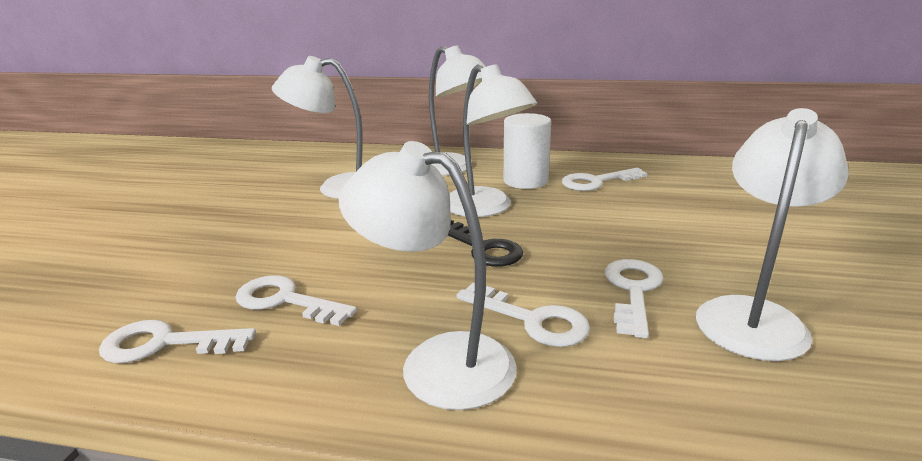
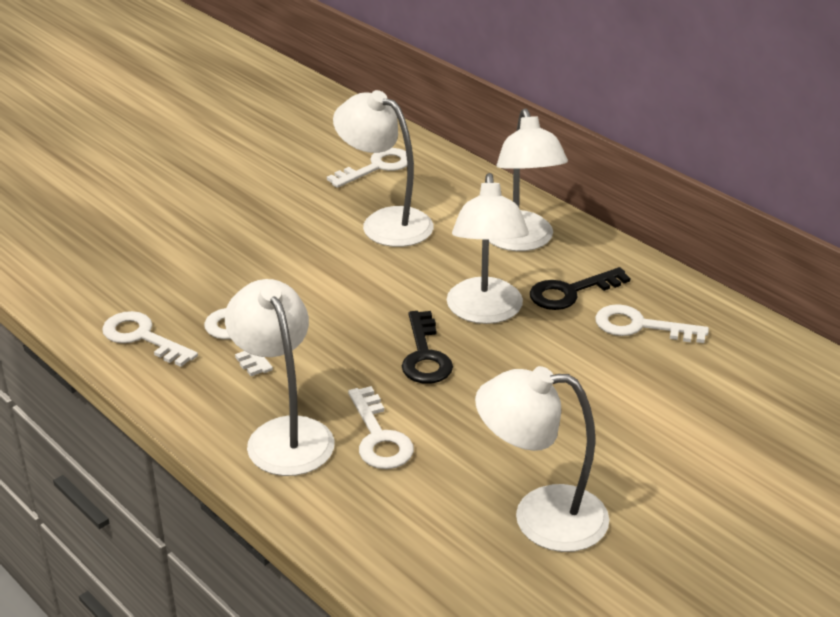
camera: 35 degrees right, 10 degrees up
(525, 181) = (570, 292): white cylinder -> black key
(633, 290) = (485, 453): white key -> white key (377, 167)
(753, 315) = (540, 517): white lamp -> white lamp turned 150 degrees counterclockwise

